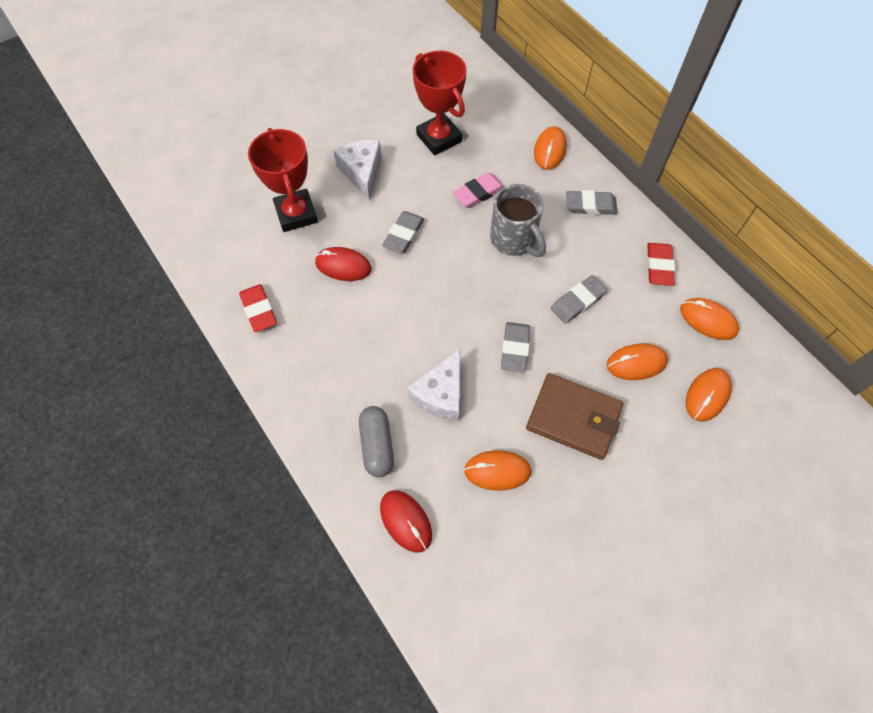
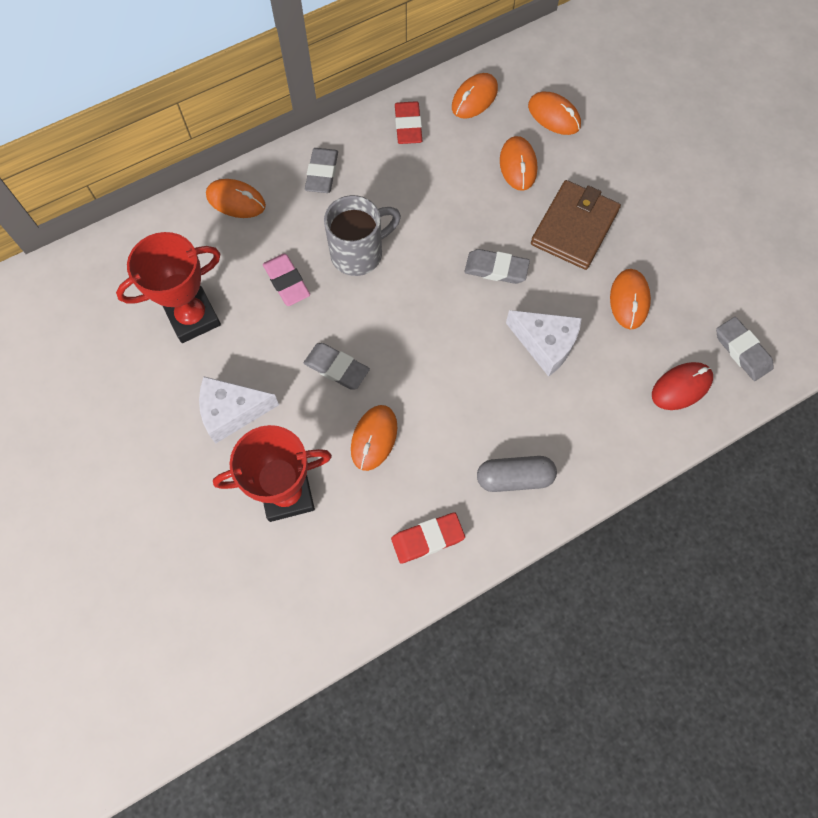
camera: 85 degrees left, 5 degrees up
(343, 266) = (374, 438): red mouse -> orange mouse
(377, 445) = (602, 410): grey capsule -> grey capsule (514, 478)
(578, 301) = (444, 204): grey eraser -> grey eraser (742, 351)
(659, 266) = (408, 126): red eraser -> red eraser turned 75 degrees clockwise

